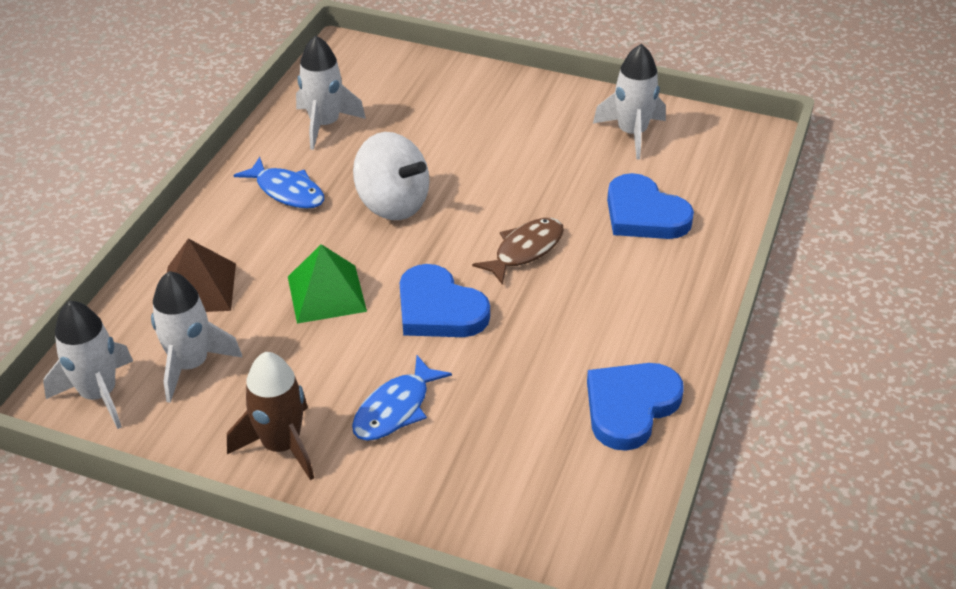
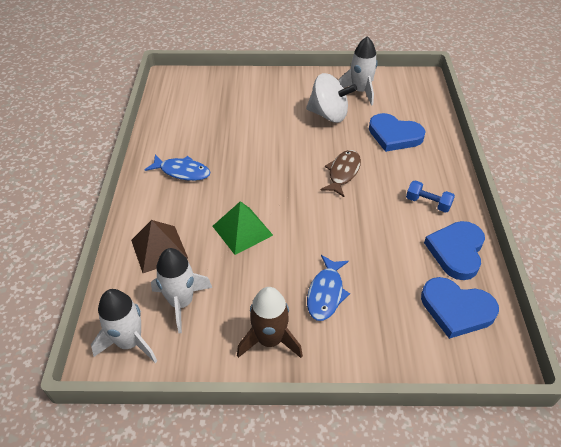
camera: 20 degrees left, 5 degrees up
(324, 125) = (183, 125): white rocket -> none
(392, 204) = (251, 164): white spinning top -> white spinning top (329, 115)
(439, 309) = (315, 222): blue heart -> blue heart (456, 309)
(631, 327) = (428, 203): none -> blue dumbbell

